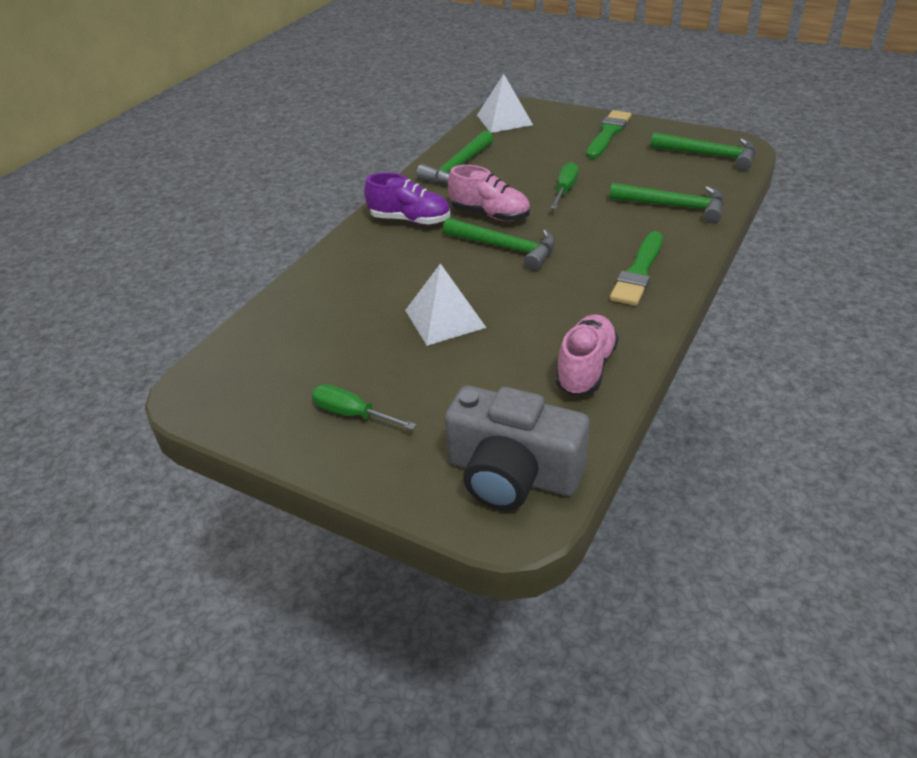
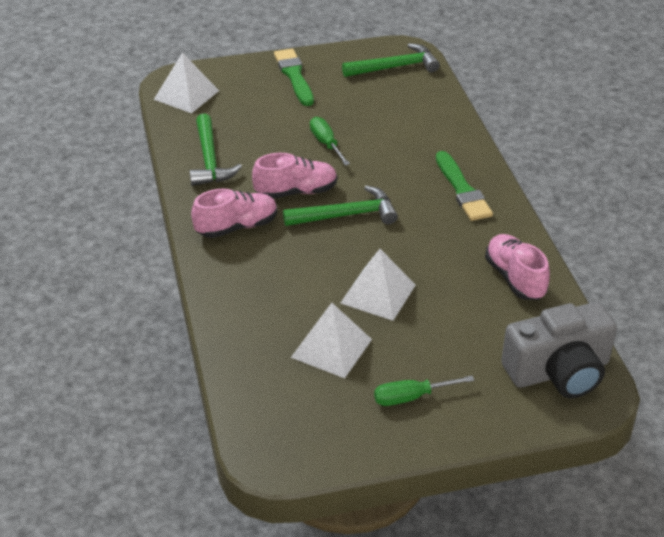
camera: 45 degrees left, 0 degrees up
(349, 340) = (331, 348): none -> white pyramid
(410, 220) = (236, 227): purple shoe -> pink shoe
(674, 206) = (422, 124): green hammer -> none

